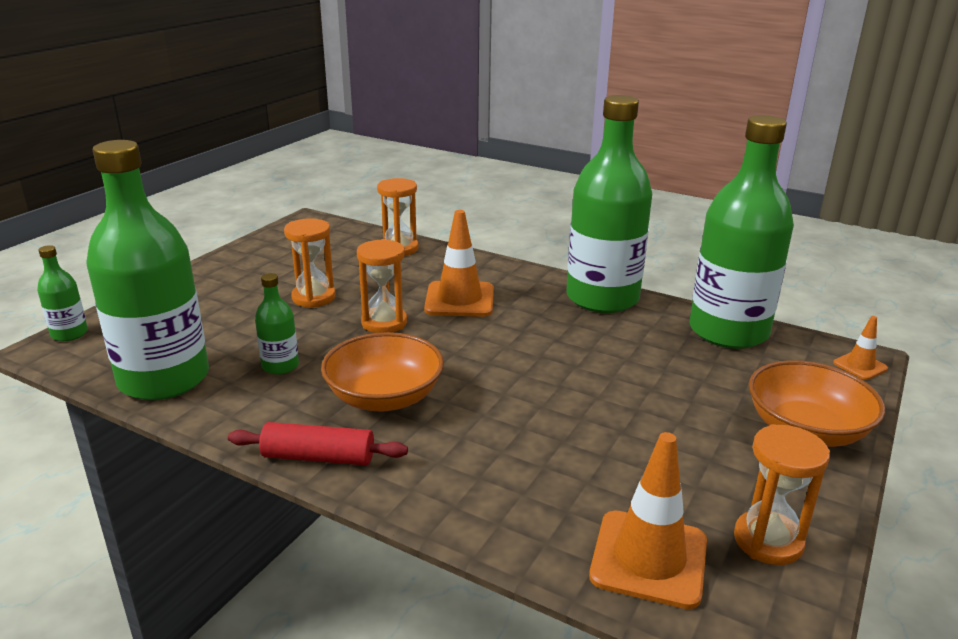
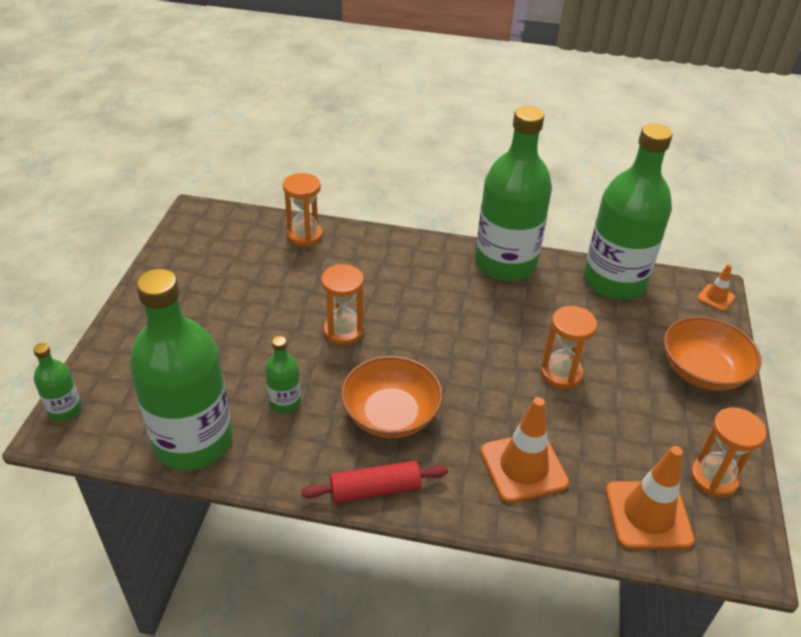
camera: 20 degrees left, 15 degrees up
(313, 297) = (264, 314): orange hourglass -> orange hourglass (561, 373)
(459, 300) = (391, 290): orange traffic cone -> orange traffic cone (523, 467)

